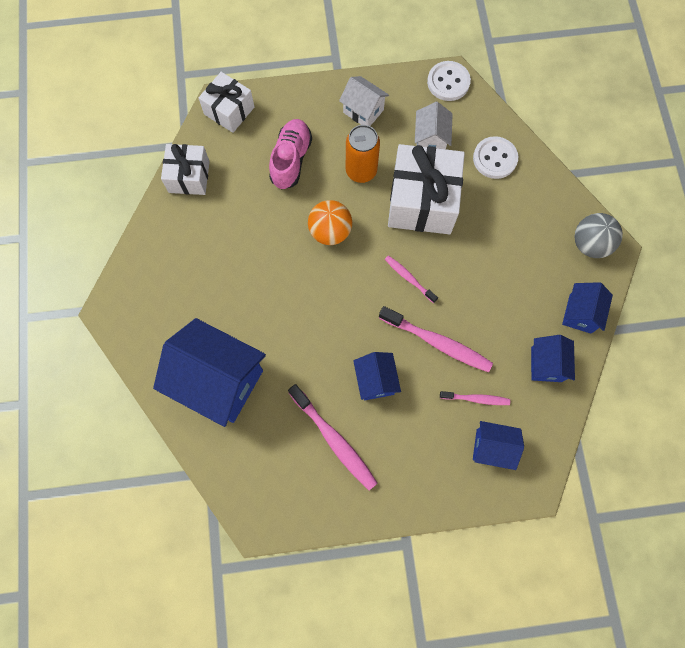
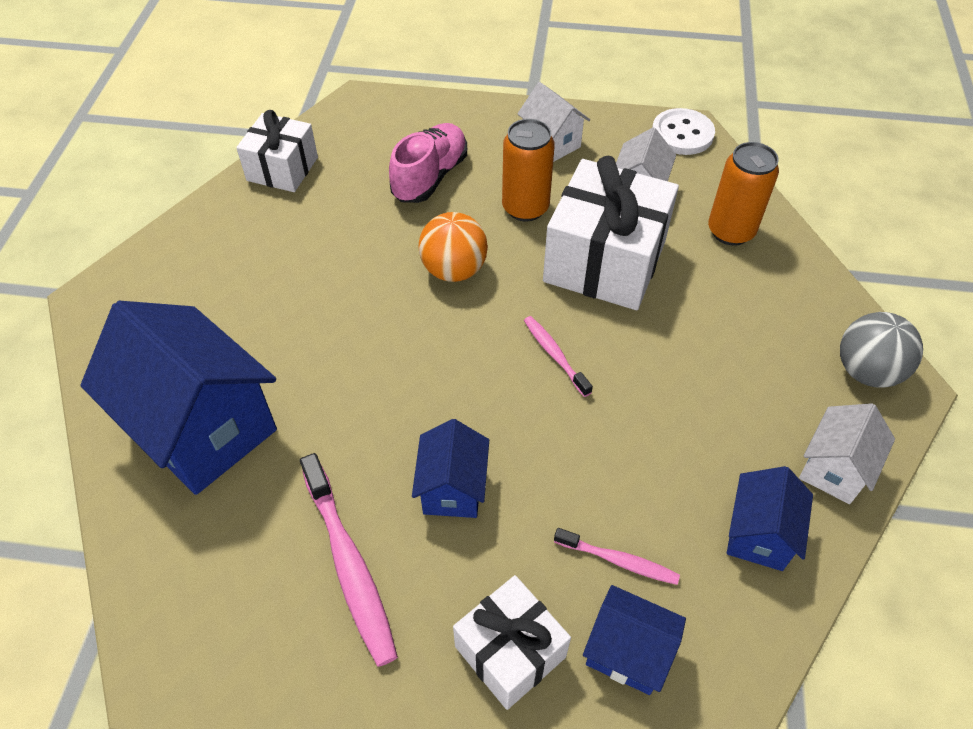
camera: 15 degrees right, 20 degrees down
(229, 110) = (369, 111): white gift -> white gift (510, 651)
(437, 342) = (575, 456): pink toothbrush -> none
(495, 158) = (730, 231): white button -> orange can
(580, 314) = (834, 469): blue house -> white house

